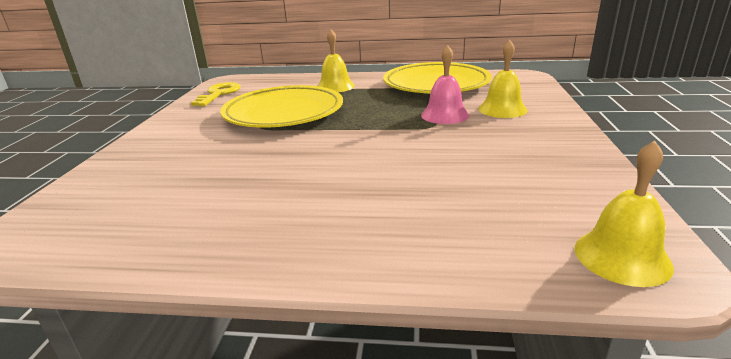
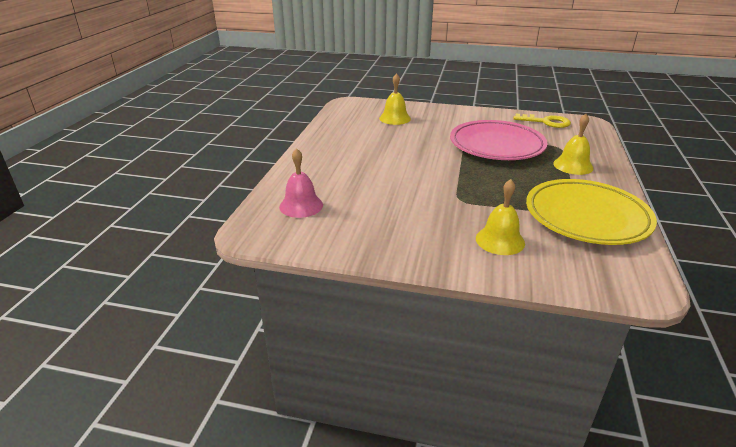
camera: 95 degrees right, 5 degrees up
(284, 113) = (496, 145): yellow plate -> pink plate
(445, 115) = (486, 208): pink bell -> pink bell (301, 205)
(622, 257) = (264, 225): yellow bell -> yellow bell (395, 118)

